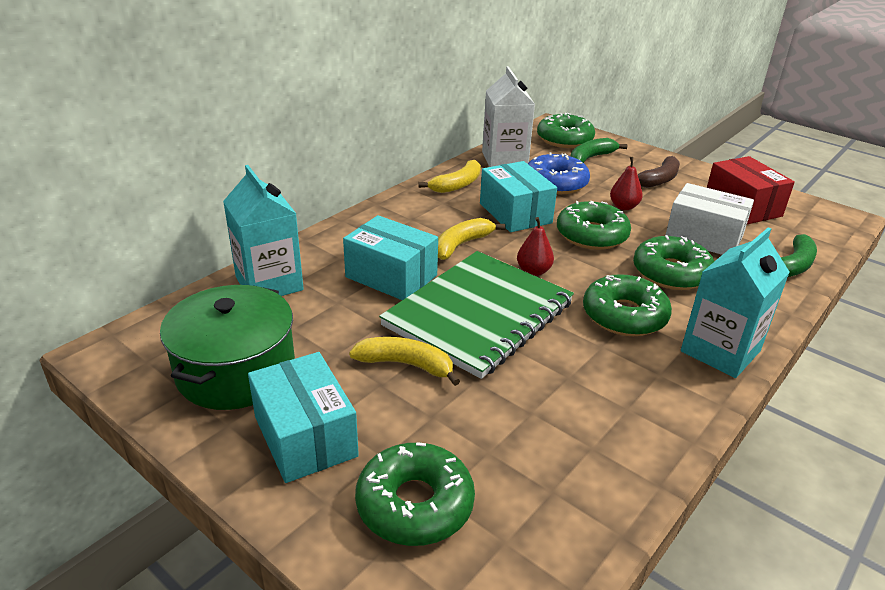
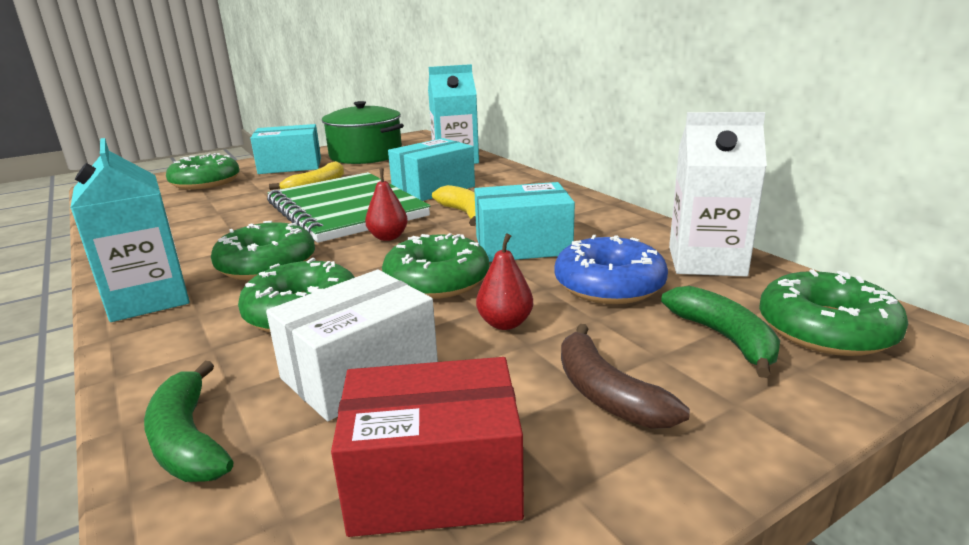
camera: 110 degrees right, 10 degrees down
(457, 185) = (614, 225): yellow banana -> none

